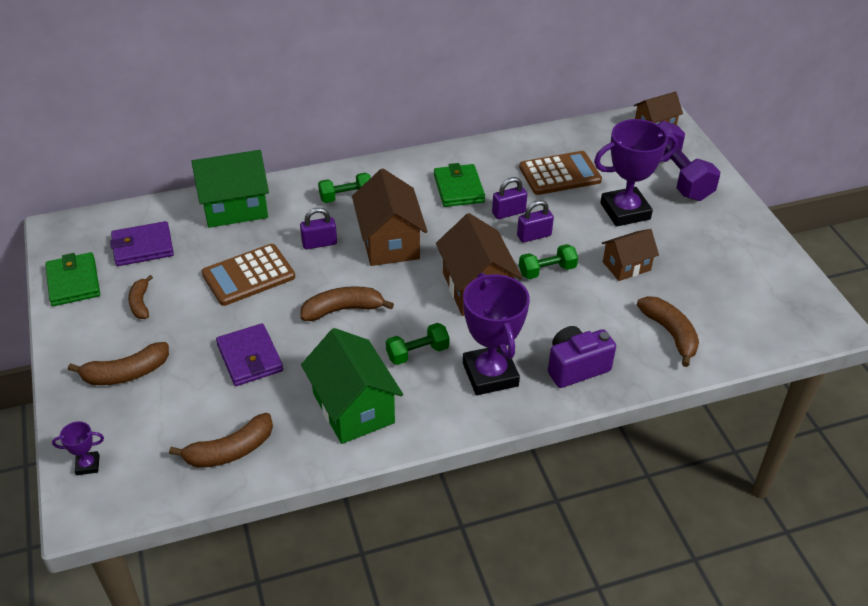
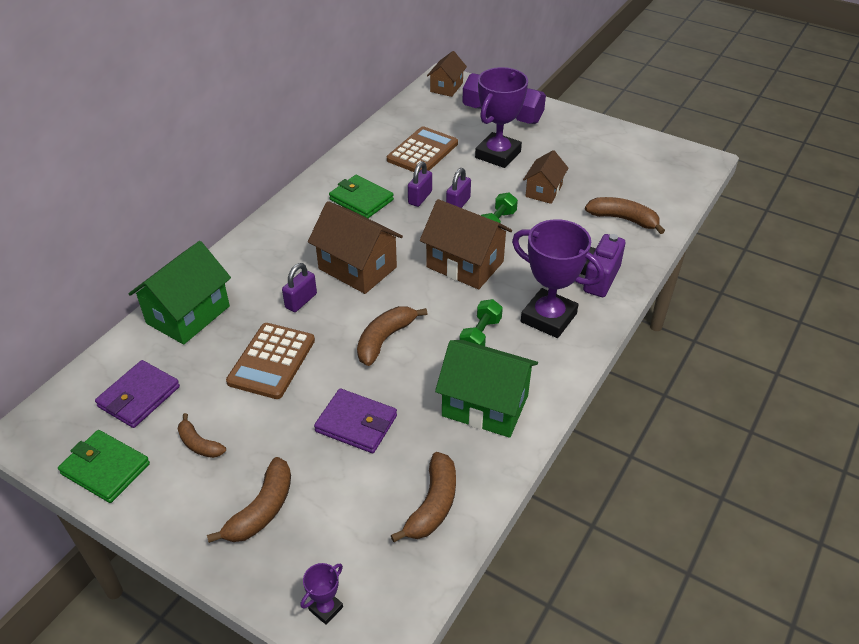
camera: 40 degrees left, 0 degrees up
(346, 197) = (278, 253): green dumbbell -> none

